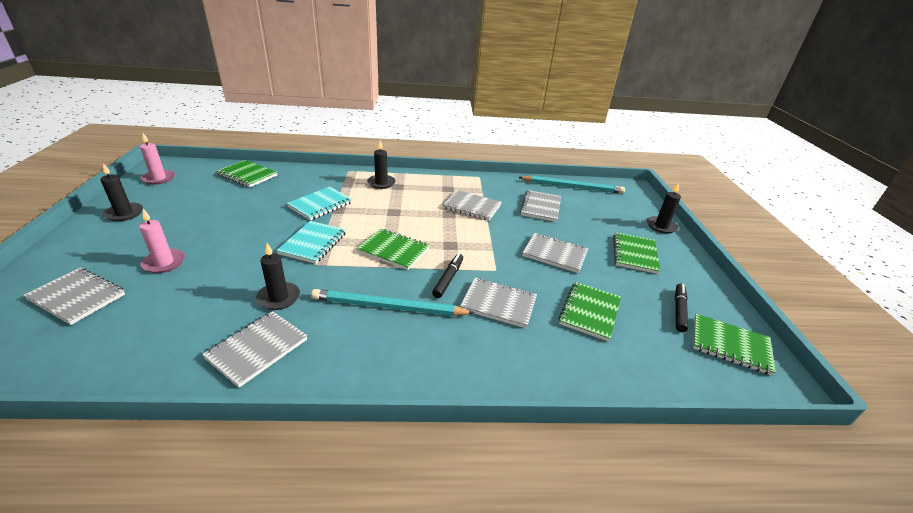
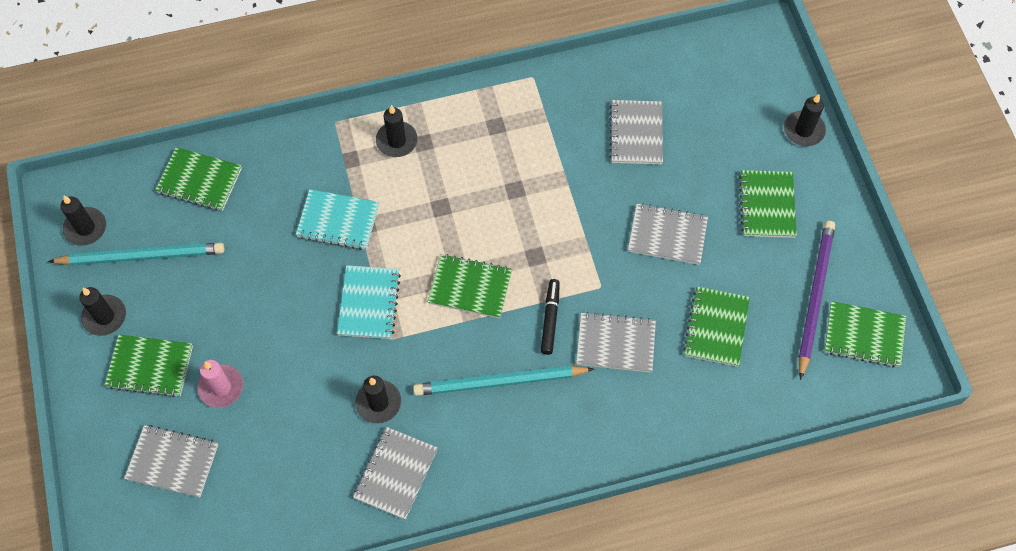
camera: 10 degrees left, 30 degrees up
(125, 242) = (150, 366): none -> green notebook
(159, 178) = (85, 228): pink candle -> black candle
(320, 205) = (338, 221): turquoise notebook -> turquoise notebook turned 75 degrees clockwise
(472, 207) = (541, 162): grey notebook -> none
(572, 187) = (676, 63): turquoise pencil -> turquoise pencil (142, 256)
(679, 311) = (814, 297): black marker -> purple pencil

